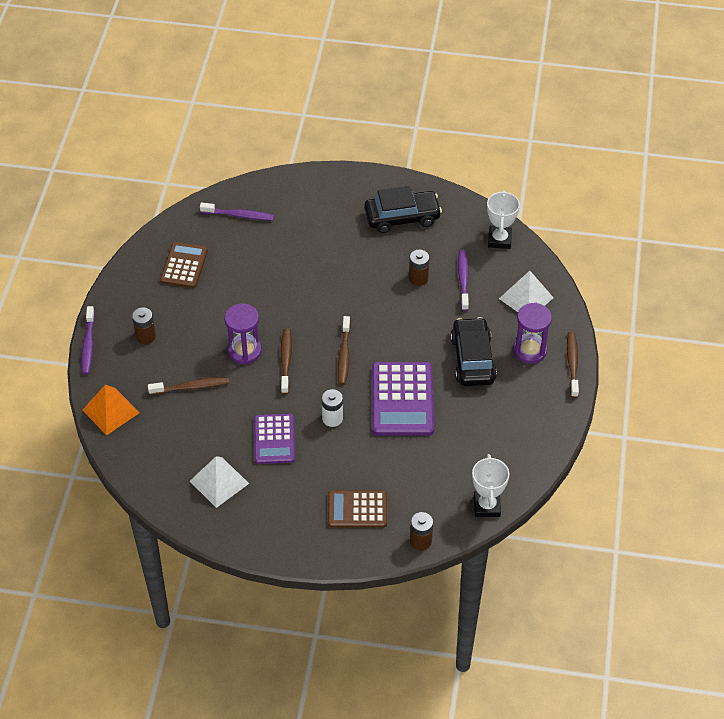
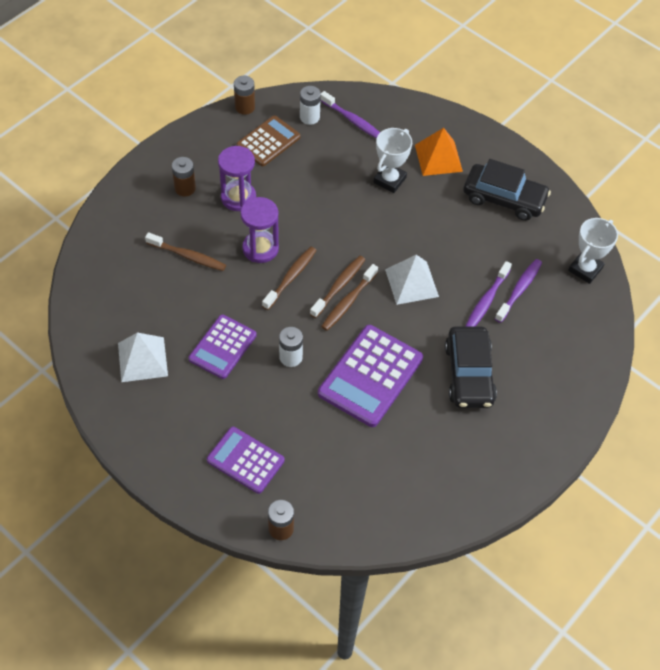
camera: 30 degrees right, 5 degrees up
(88, 345) = (131, 170): purple toothbrush -> purple toothbrush (486, 301)
(111, 411) = (102, 240): orange pyramid -> orange pyramid (438, 158)
(202, 230) = (309, 117): none -> white battery
(357, 509) = (245, 460): brown calculator -> purple calculator
(418, 278) = (475, 265): brown battery -> brown battery (245, 107)
(472, 359) = (469, 374): black car -> black car turned 150 degrees clockwise
(487, 506) = (372, 532): white trophy -> white trophy (389, 180)
(526, 298) = (569, 341): white pyramid -> white pyramid (411, 282)
(529, 350) = (533, 397): purple hourglass -> purple hourglass (238, 198)
(572, 364) = (568, 435): brown toothbrush -> brown toothbrush (339, 286)

